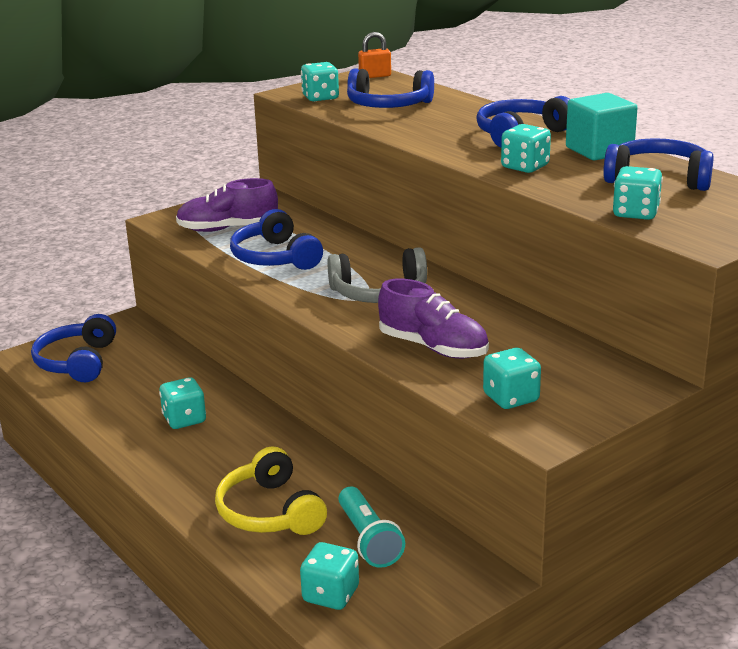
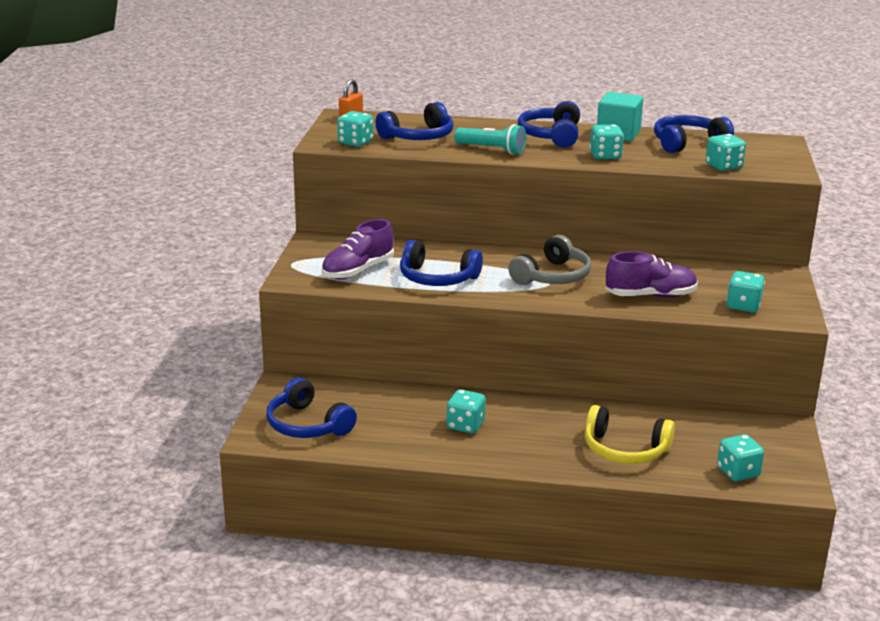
camera: 45 degrees left, 0 degrees up
(369, 540) = (701, 436): turquoise flashlight -> turquoise flashlight (492, 150)

